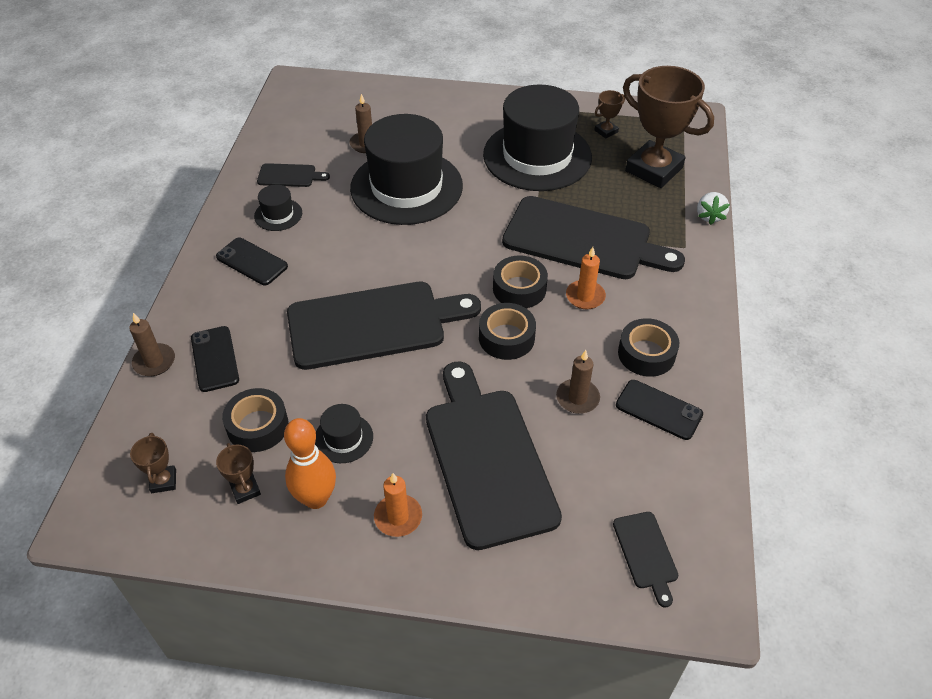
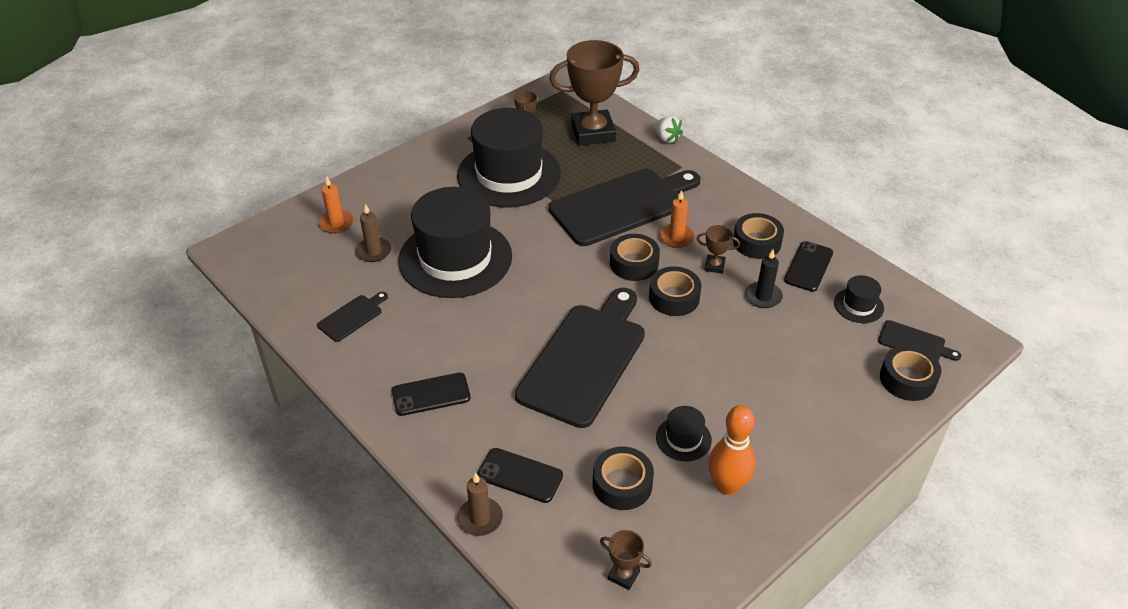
camera: 50 degrees left, 5 degrees down
(245, 490) = (681, 525): brown trophy -> brown trophy (714, 266)
(278, 214) = (393, 349): black hat -> black hat (858, 305)
(398, 517) = (784, 448): orange candle -> orange candle (336, 223)
(487, 459) = (774, 372): black cutting board -> none
(577, 398) = (763, 296): brown candle -> black candle
(585, 573) = (907, 379): none -> black tape
(658, 410) = (808, 266): black phone -> black phone turned 45 degrees counterclockwise

